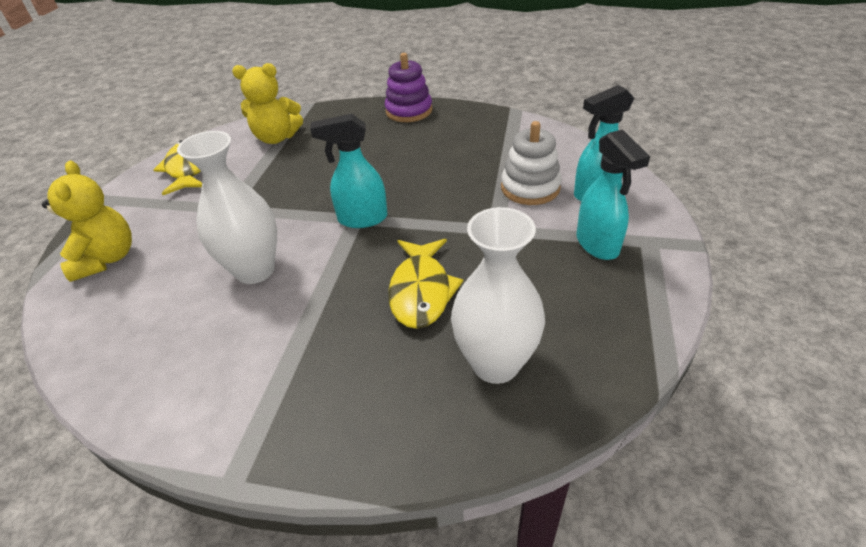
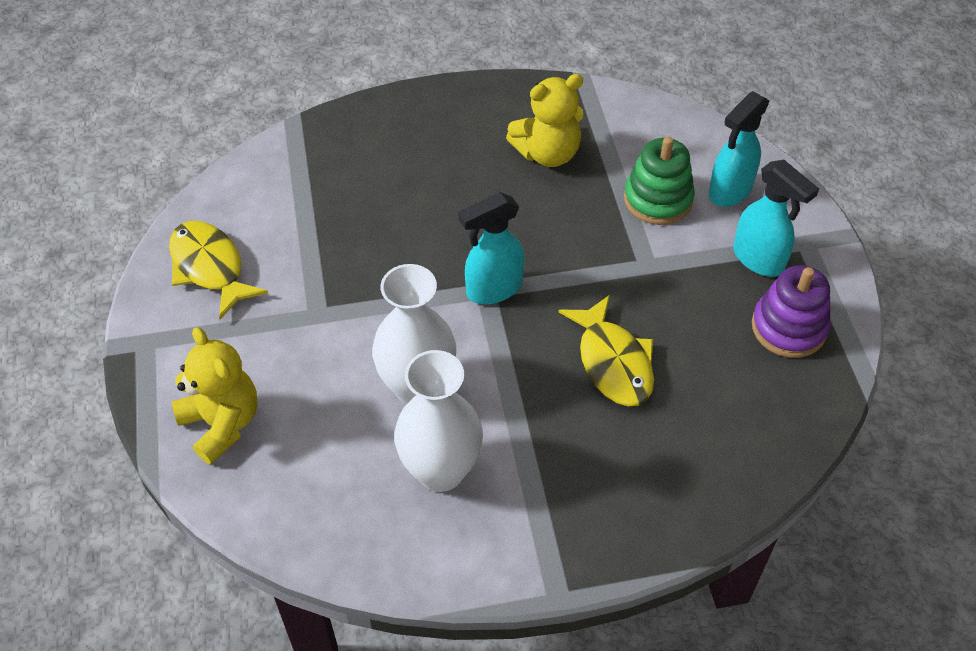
camera: 25 degrees left, 10 degrees up
(276, 138) = (294, 189): yellow teddy bear -> yellow teddy bear (547, 153)
(409, 111) = (445, 104): purple stacking toy -> purple stacking toy (788, 328)
(495, 364) = (723, 418): white vase -> white vase (441, 471)
(530, 188) = (658, 199): white stacking toy -> green stacking toy

